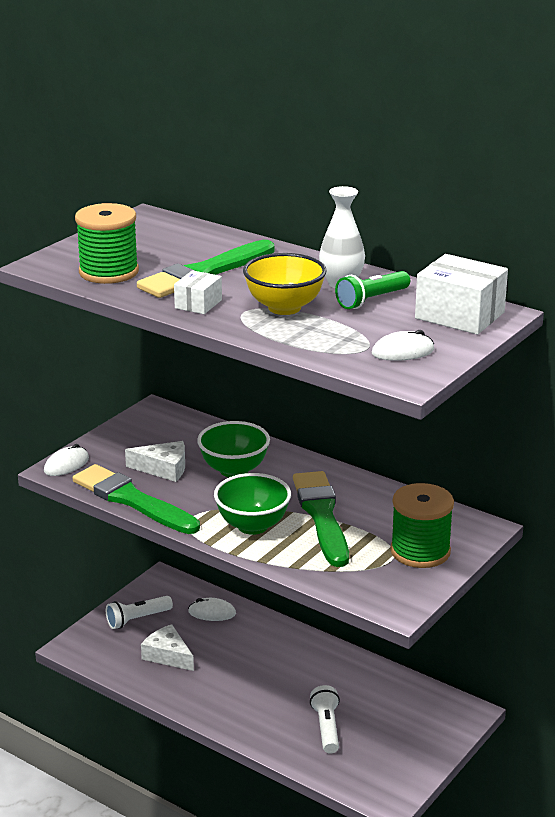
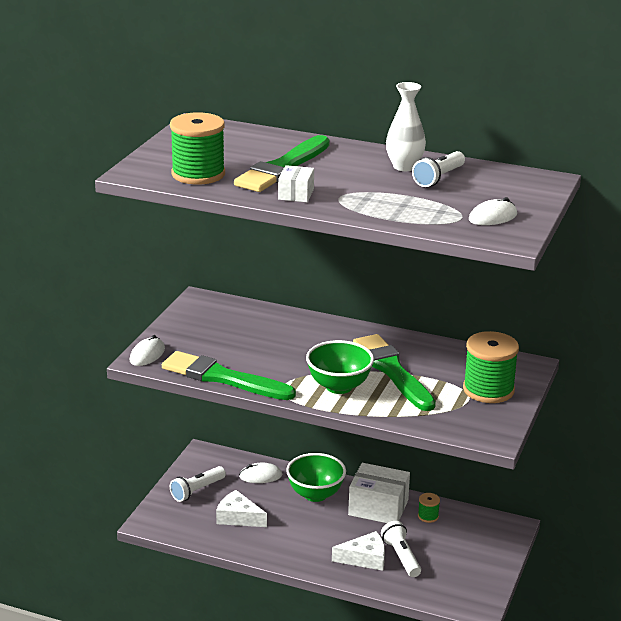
camera: 15 degrees left, 0 degrees up
(163, 469) = (236, 348): white cheese -> white cheese (365, 558)
(234, 470) = (298, 342): green bowl -> green bowl (315, 494)
(284, 308) = (371, 191): yellow bowl -> none
(371, 300) = (438, 178): green flashlight -> white flashlight
(377, 685) = (428, 516): none -> green spool
(459, 315) = (518, 184): white box -> white box (378, 507)

